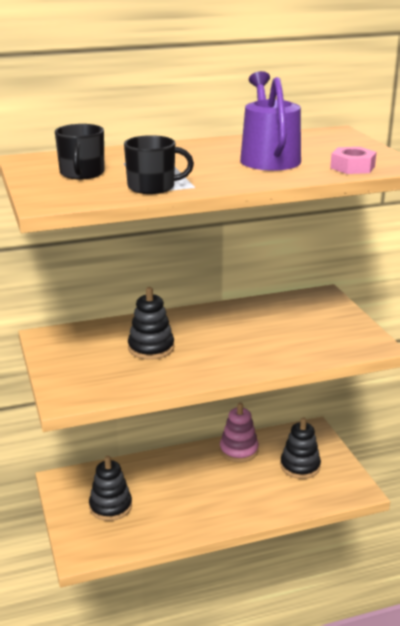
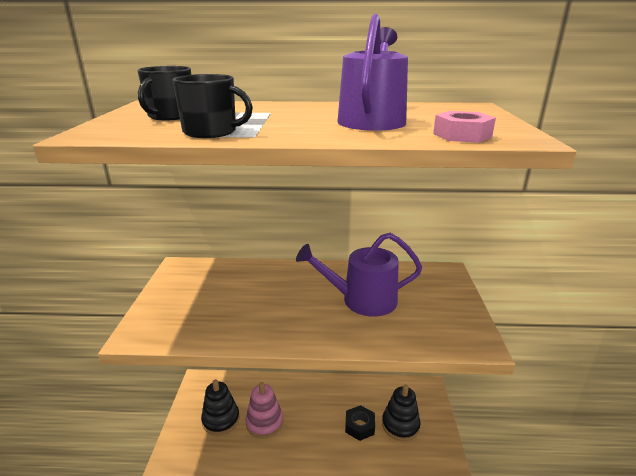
camera: 20 degrees right, 0 degrees up
(151, 348) = (252, 296): black stacking toy -> none
(239, 450) = (352, 392): pink stacking toy -> pink stacking toy (264, 422)
(260, 332) = (362, 300): none -> purple watering can
(260, 476) = (359, 426): none -> black nut

